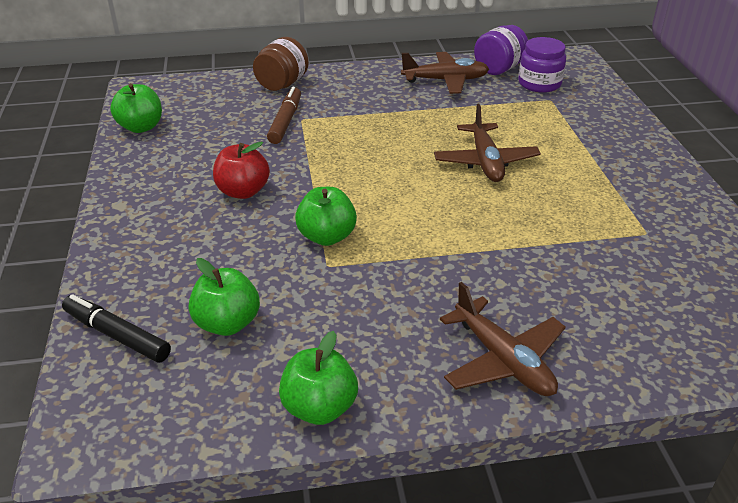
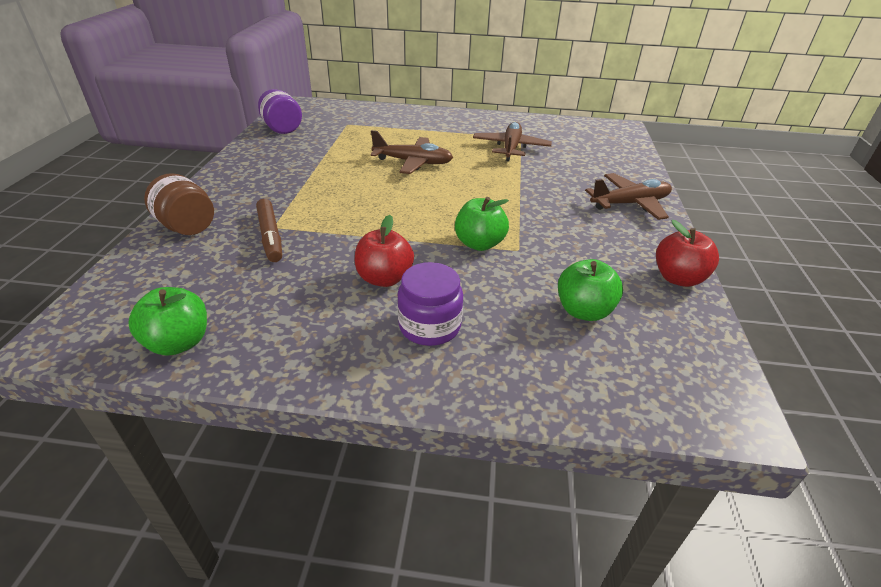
camera: 75 degrees left, 0 degrees up
(117, 335) = (593, 384): black marker -> none
(285, 121) = (270, 236): brown marker -> brown marker turned 135 degrees counterclockwise
(319, 407) = (678, 278): green apple -> red apple
(445, 80) = (277, 151): brown plane -> brown plane (511, 148)
(539, 83) = (321, 122): purple jar -> purple jar (429, 326)

